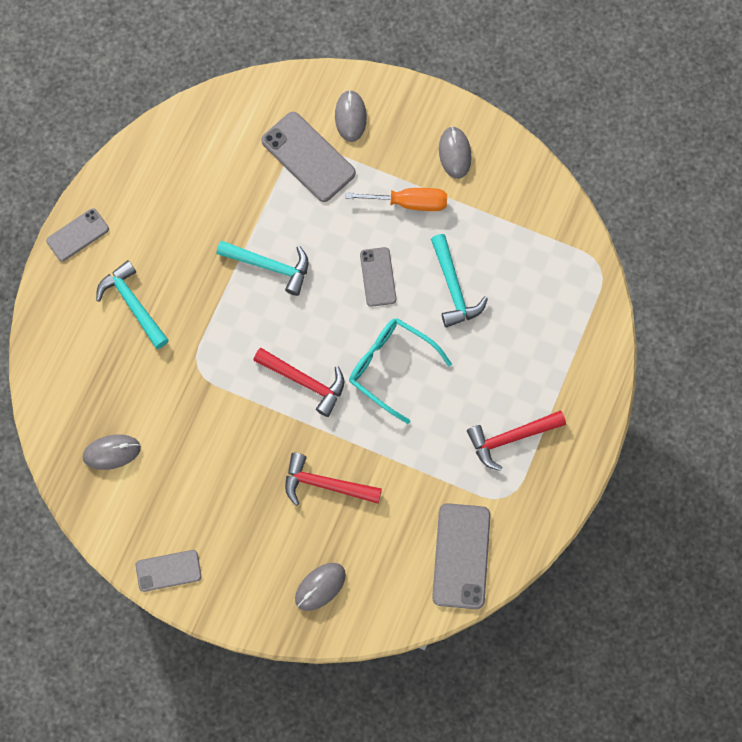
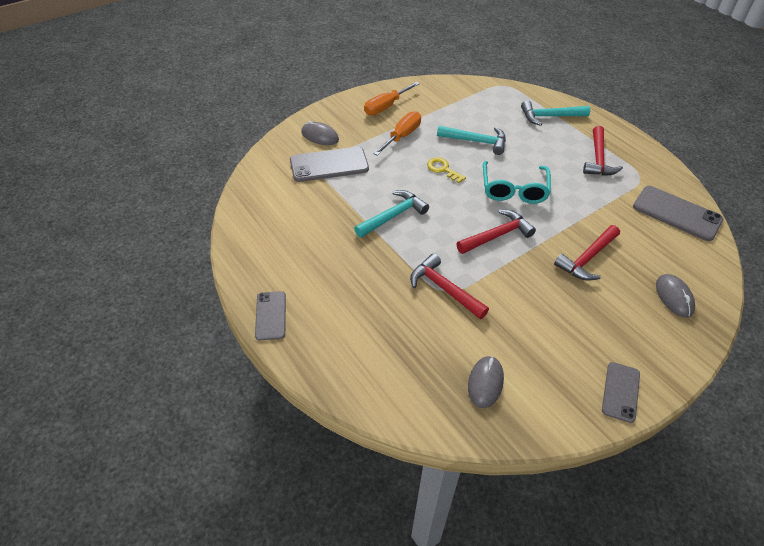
camera: 60 degrees left, 25 degrees down
(133, 304) = (361, 307): turquoise hammer -> turquoise hammer (550, 116)
(199, 366) = (444, 289): none -> red hammer
(378, 277) = (443, 169): grey phone -> yellow key
(391, 367) = (514, 190): turquoise glasses -> turquoise glasses turned 60 degrees counterclockwise
(455, 153) = (386, 106): grey mouse -> orange screwdriver

